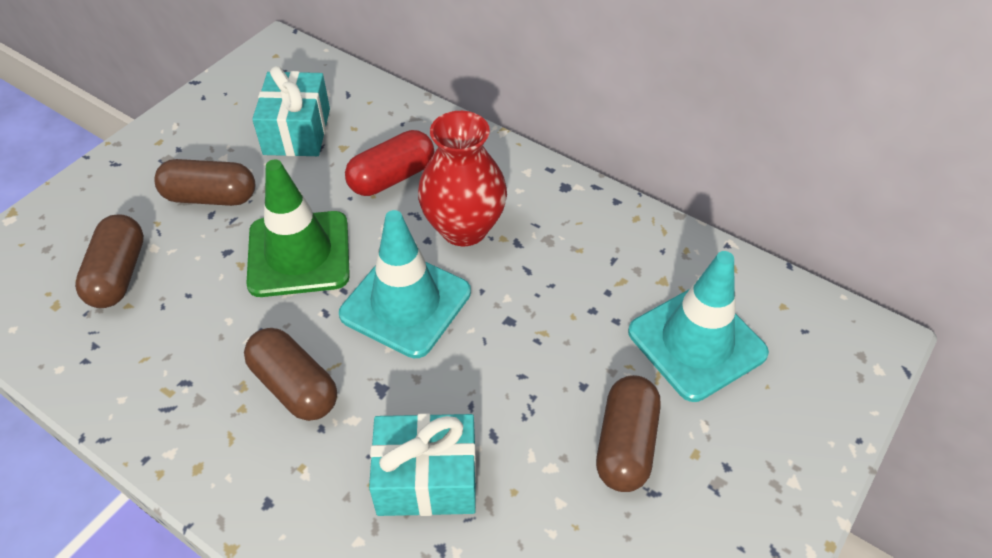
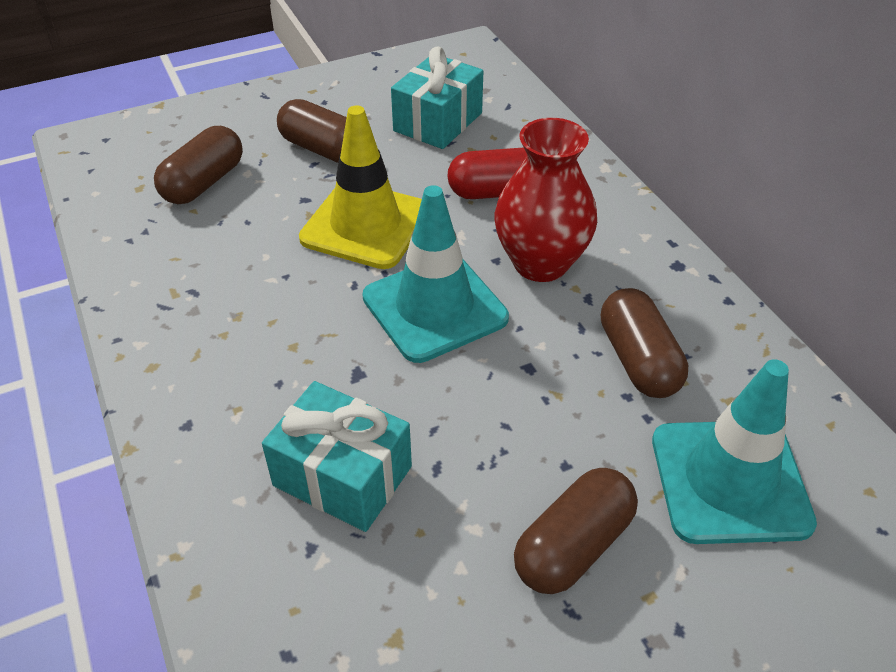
camera: 30 degrees right, 5 degrees down
(295, 386) = (281, 336): brown capsule -> brown capsule (638, 360)
(299, 254) = (366, 225): green traffic cone -> yellow traffic cone

